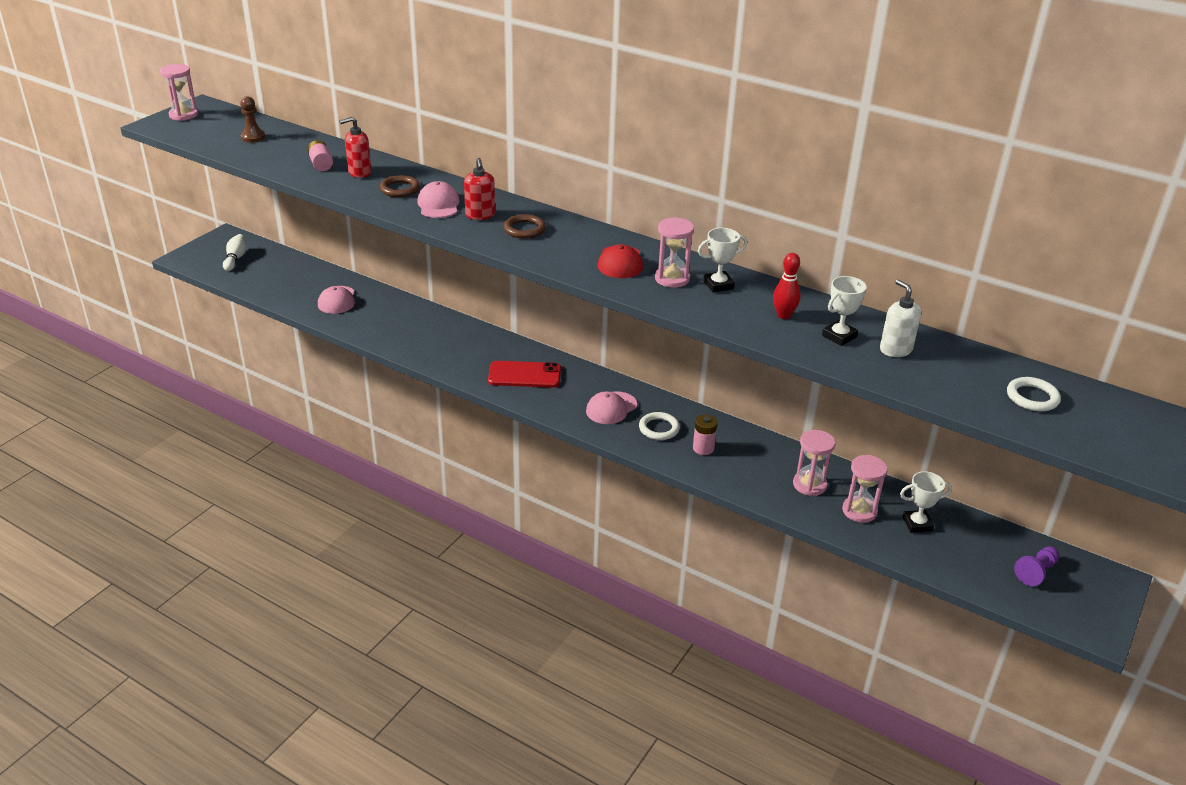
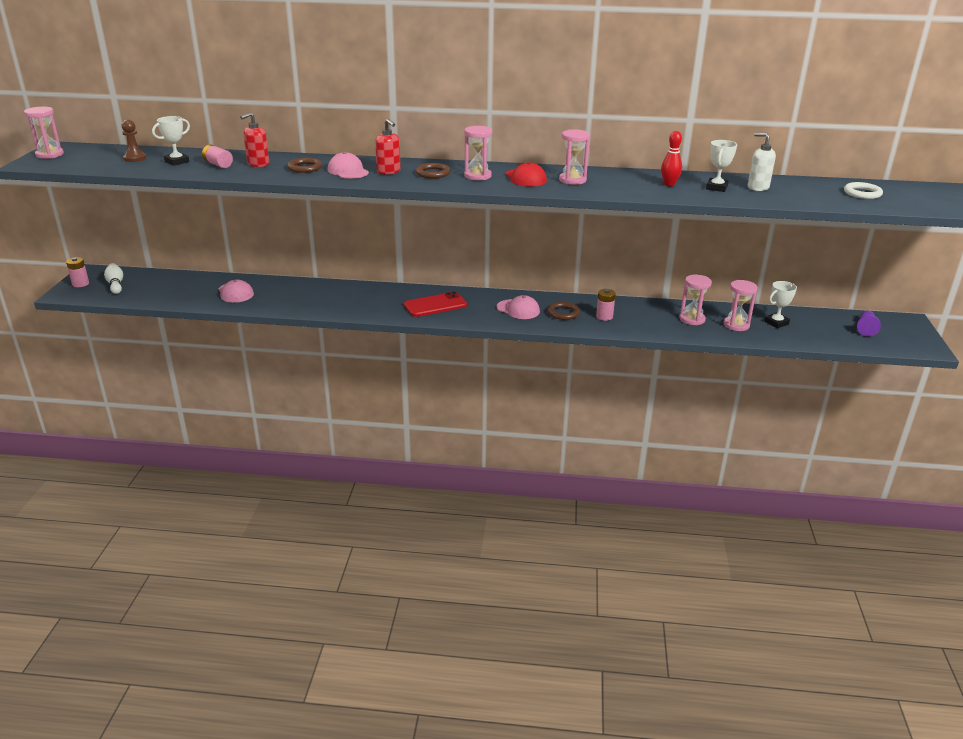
camera: 25 degrees left, 5 degrees down
(206, 249) = (80, 284): none -> pink battery
(569, 245) = (477, 176): none -> pink hourglass
(611, 408) = (518, 309): pink cap -> pink cap turned 75 degrees counterclockwise
(659, 428) = (563, 313): white ring -> brown ring
(718, 285) = (607, 178): white trophy -> white trophy (177, 161)

